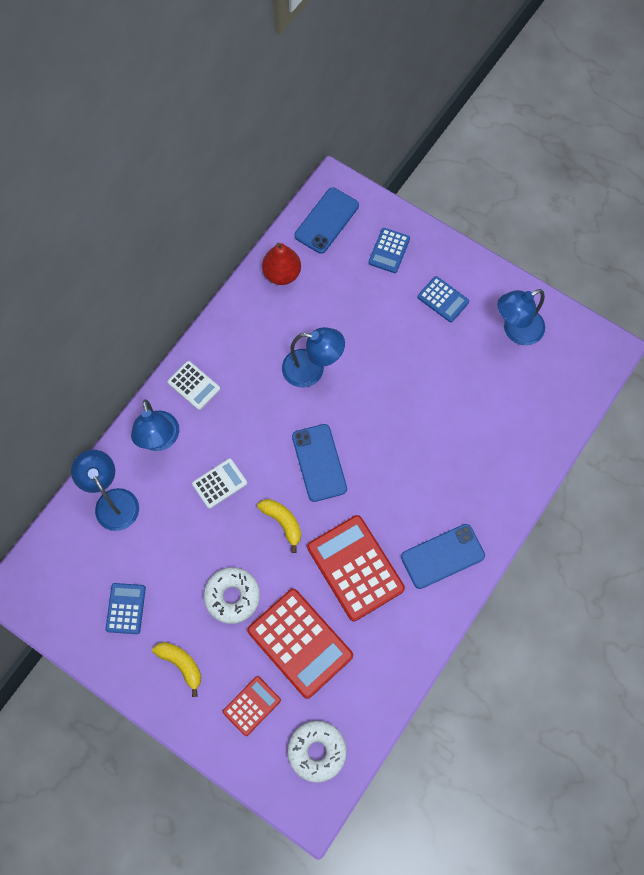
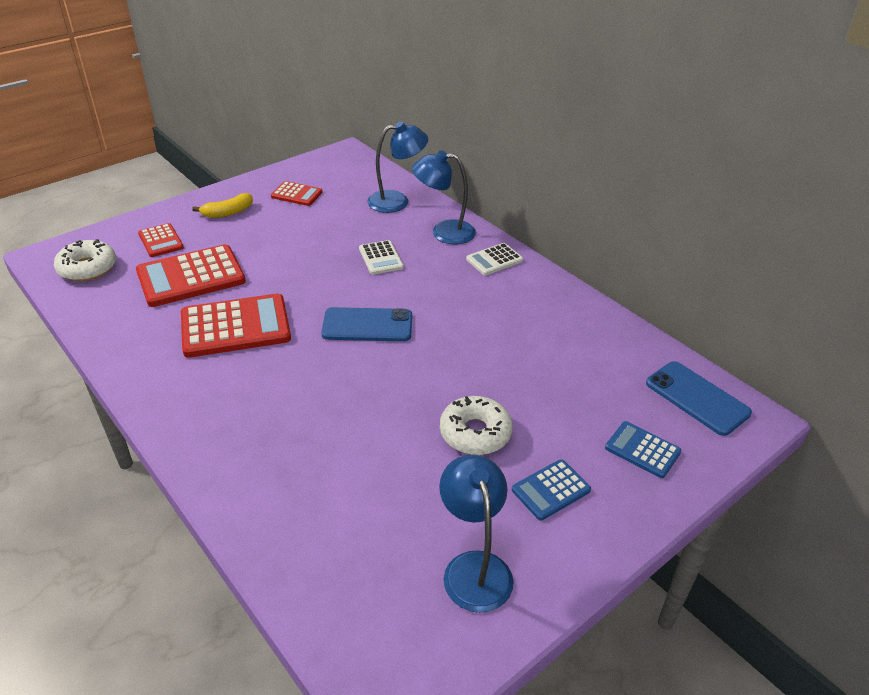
camera: 105 degrees right, 30 degrees down
(125, 608) = (297, 194): blue calculator -> red calculator
(232, 596) = (265, 247): white donut -> white donut (475, 433)
(282, 274) = (620, 344): red pear -> none
(283, 522) = (316, 288): yellow banana -> none
(312, 370) = (483, 342): blue lamp -> none
(442, 556) = (198, 397): blue phone -> none

